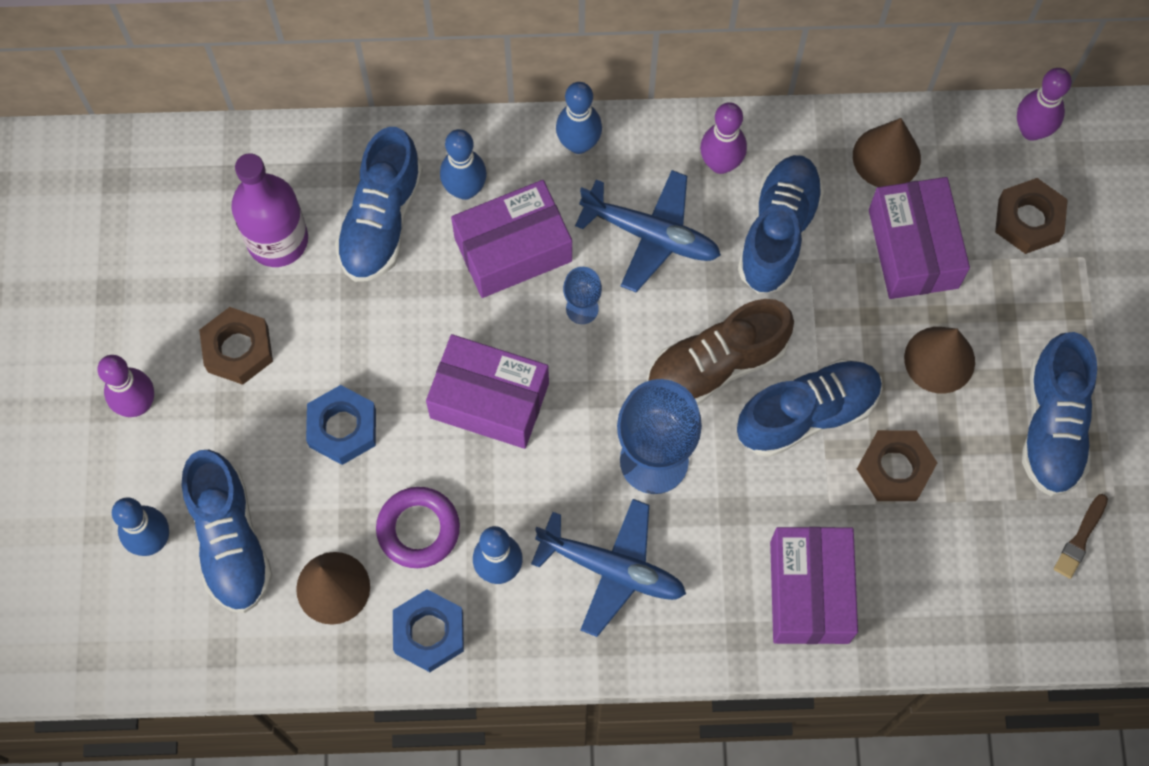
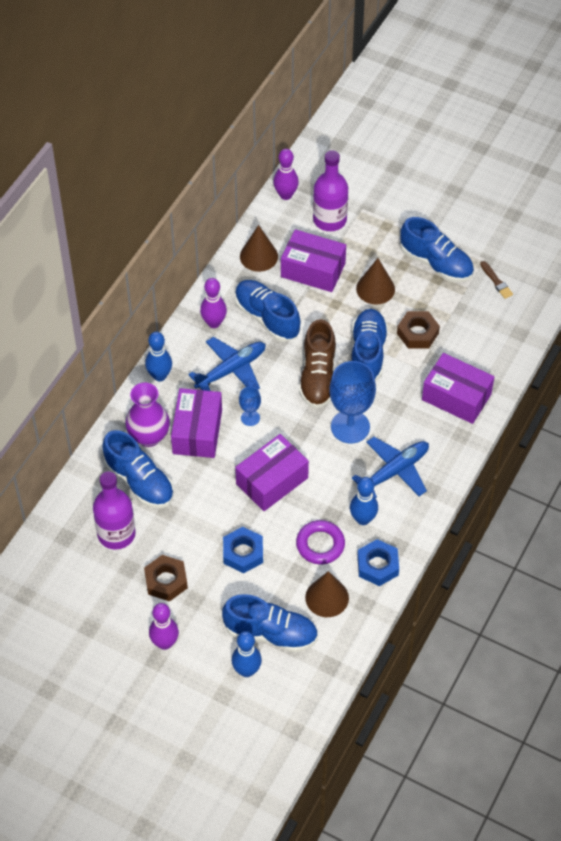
camera: 60 degrees left, 15 degrees down
(465, 189) = (149, 436): blue bowling pin -> purple vase
(1028, 220) = (329, 220): brown nut -> purple bottle

